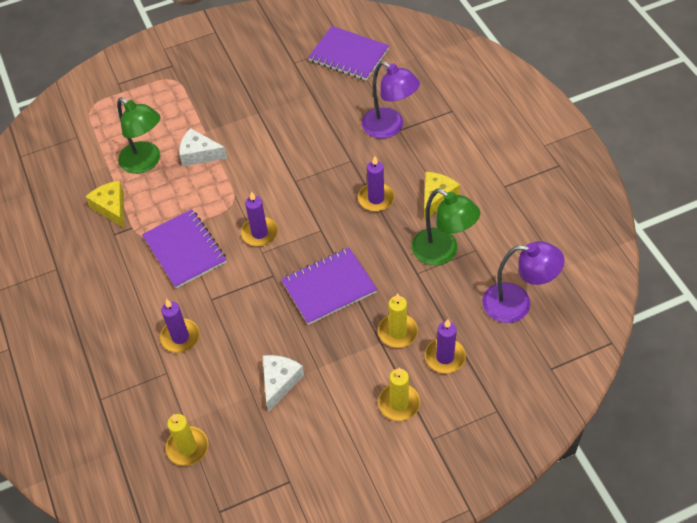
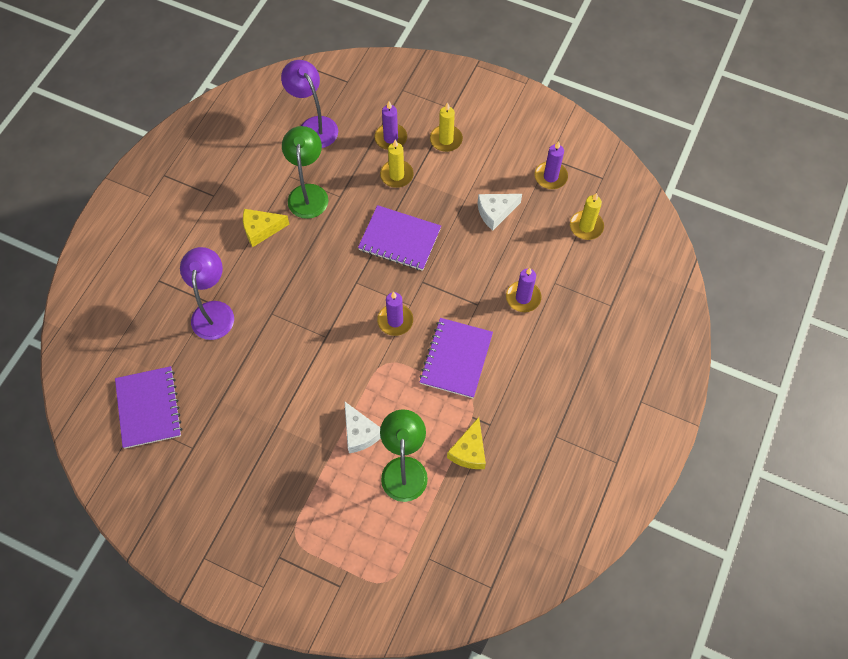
camera: 135 degrees left, 10 degrees up
(376, 198) = (295, 268): purple candle -> purple candle (550, 177)

